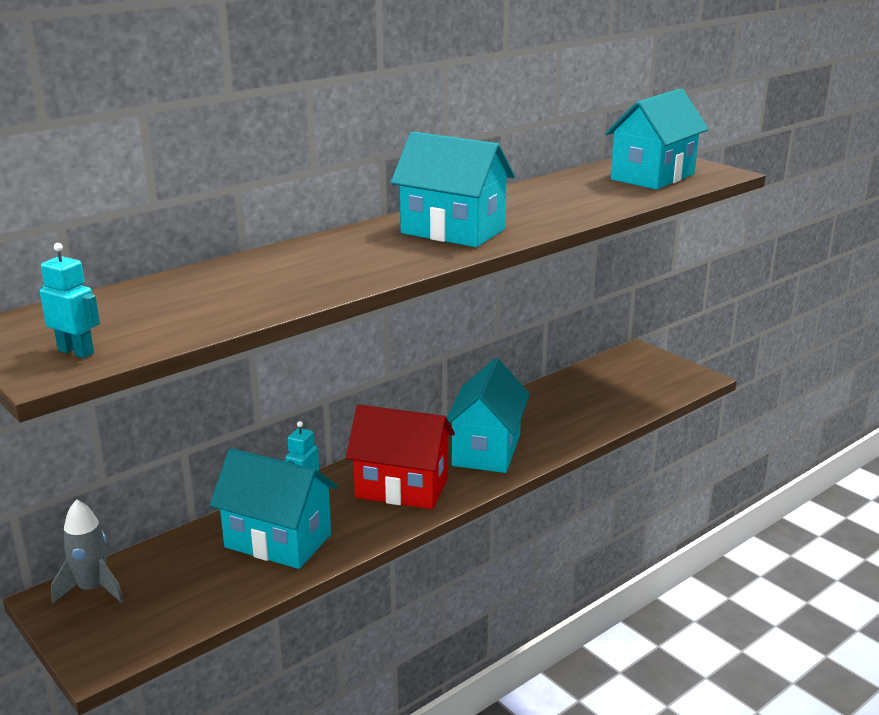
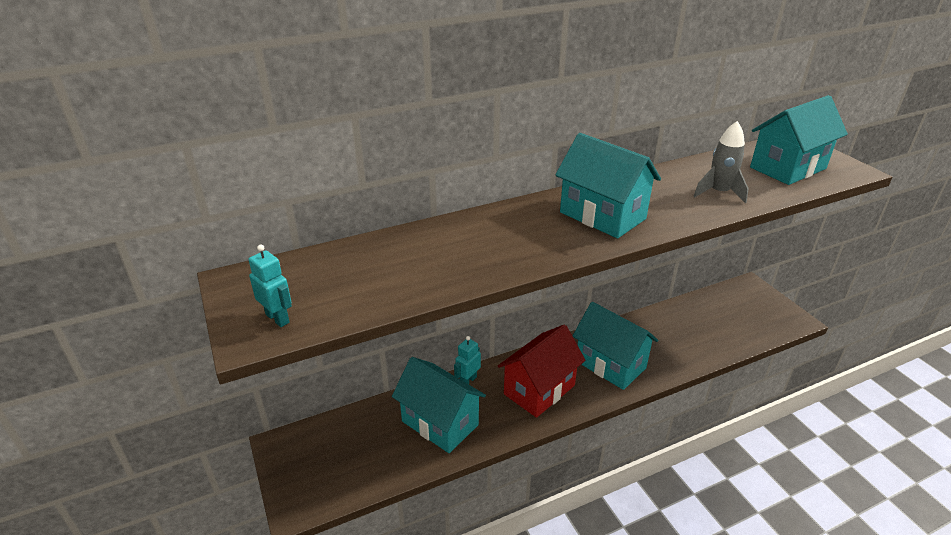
camera: 15 degrees right, 10 degrees up
(93, 589) = (307, 441): grey rocket -> grey rocket (719, 193)
(402, 488) = (539, 390): red house -> red house turned 75 degrees counterclockwise
(486, 450) = (610, 364): turquoise house -> turquoise house turned 75 degrees counterclockwise

